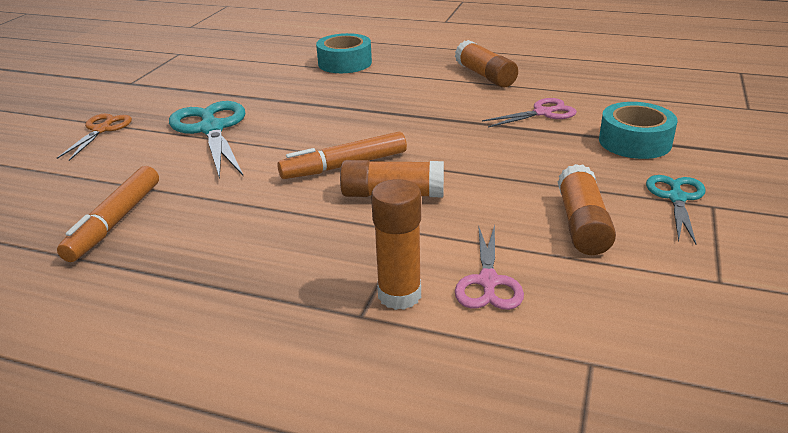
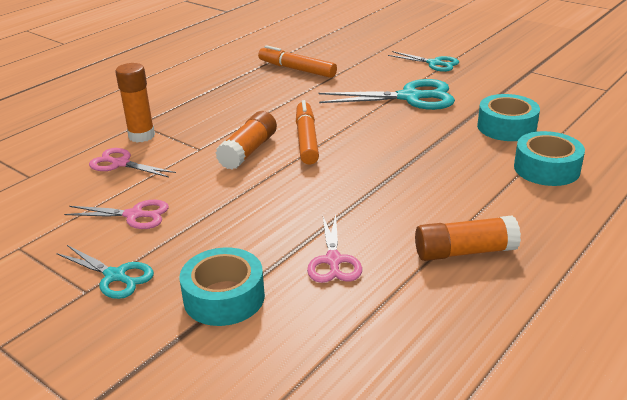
camera: 110 degrees right, 0 degrees up
(102, 130) = (434, 63): orange scissors -> turquoise scissors
(273, 81) = (506, 127): none -> turquoise tape
(582, 224) = (134, 215): orange glue stick -> pink scissors

